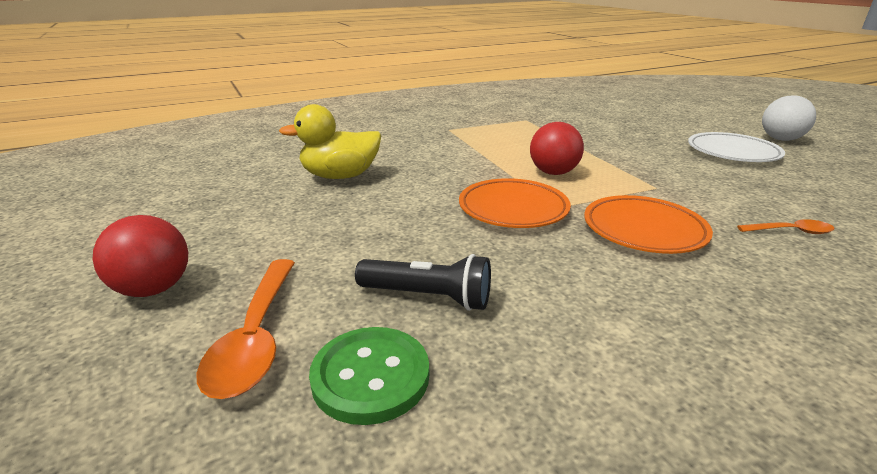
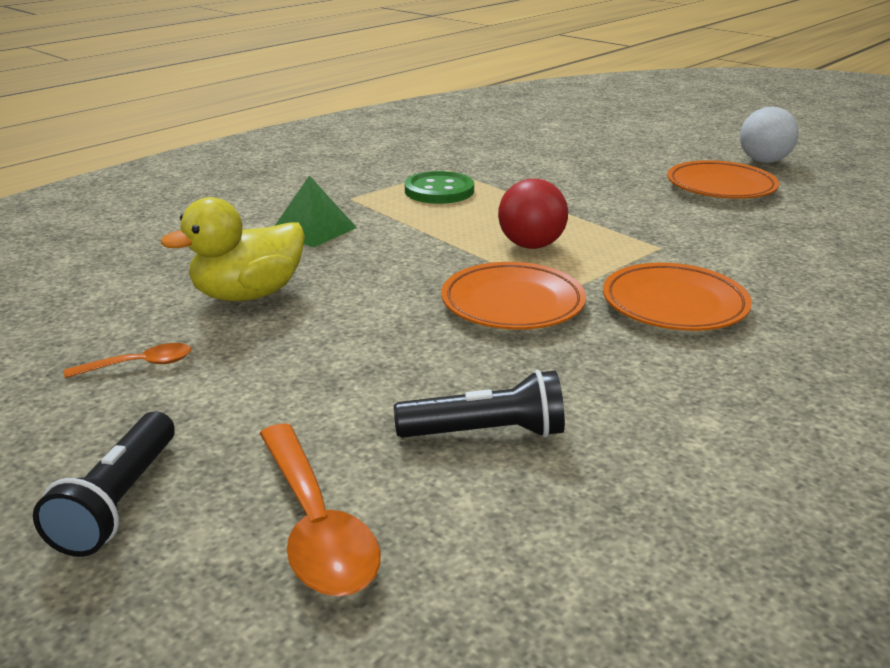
camera: 20 degrees left, 0 degrees up
(154, 289) = (118, 501): red ball -> black flashlight
(370, 376) = (485, 533): green button -> green button (439, 191)
(411, 144) = (313, 230): none -> green pyramid
(732, 152) = (720, 187): white plate -> orange plate
(790, 231) = (819, 280): orange spoon -> orange spoon (139, 365)

